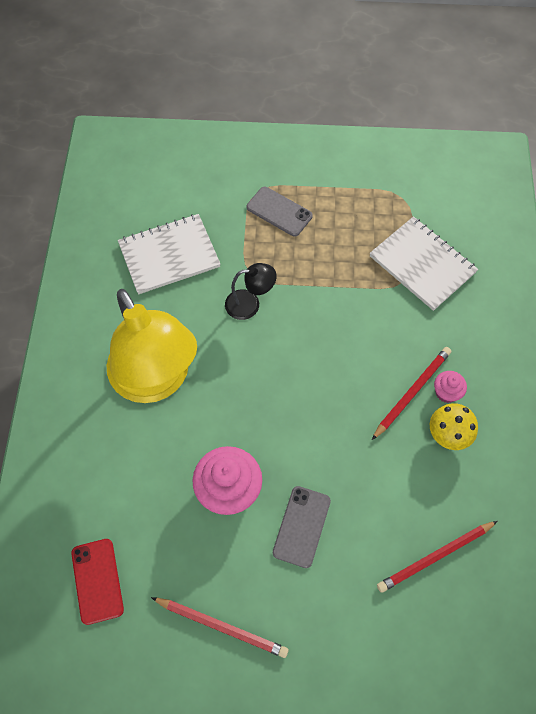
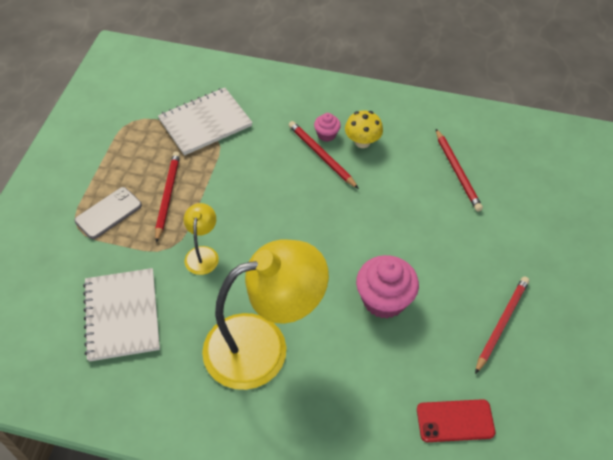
camera: 80 degrees left, 10 degrees down
(250, 304) = (203, 254): black lamp -> yellow lamp
(301, 526) = (423, 252): grey phone -> none
(313, 255) = (167, 196): none -> red pencil

